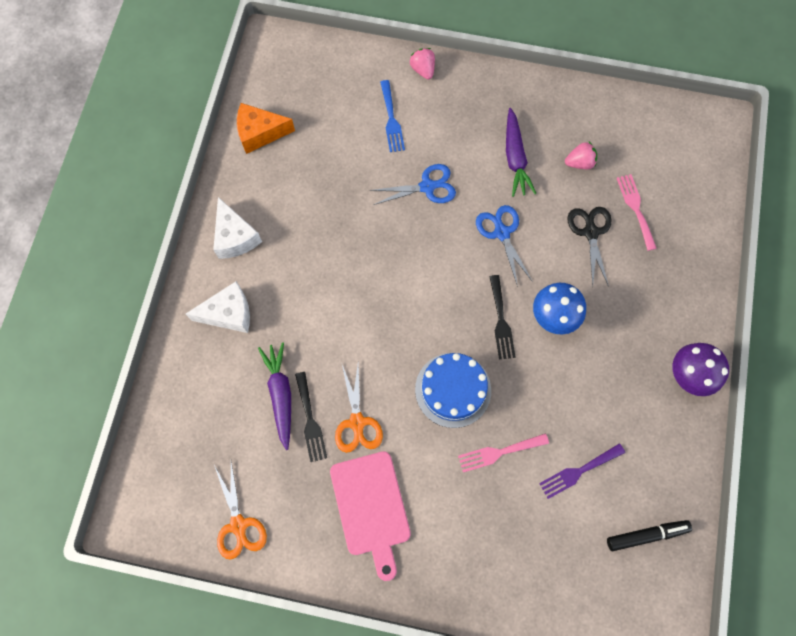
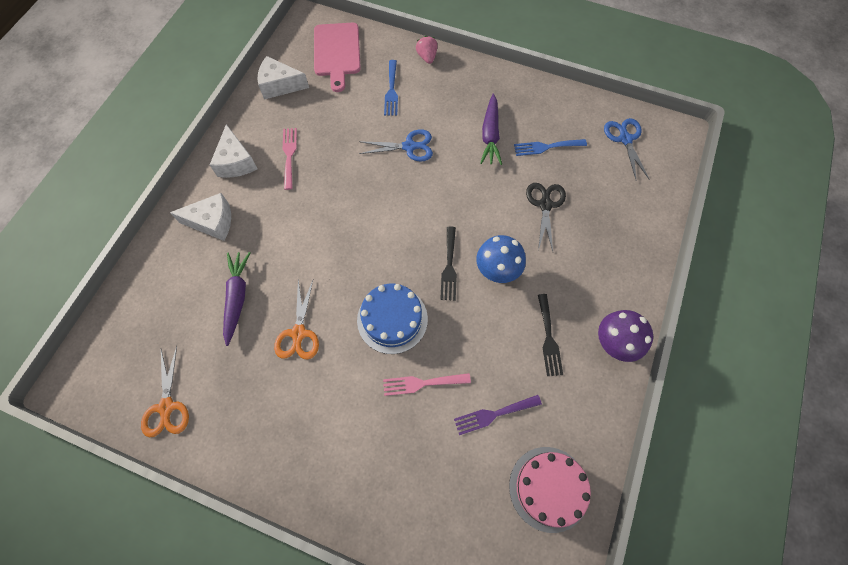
camera: 10 degrees right, 5 degrees down
(260, 133) = (280, 85): orange cheese -> white cheese
(310, 421) = (257, 325): black fork -> black fork (548, 338)
(371, 507) = (291, 413): pink cutting board -> pink cutting board (337, 52)
(501, 233) = (466, 193): blue scissors -> blue scissors (625, 139)
(579, 163) = (546, 147): pink strawberry -> blue fork
(635, 208) = (589, 191): pink fork -> pink fork (289, 155)
(646, 535) = (549, 488): black marker -> pink cake

